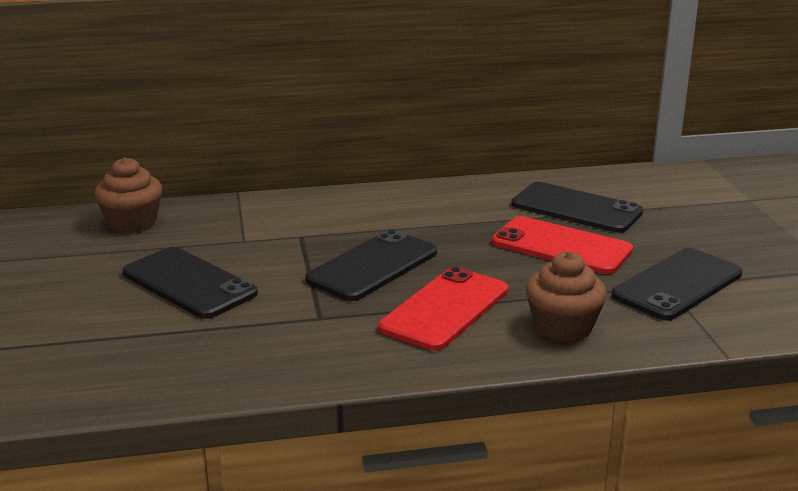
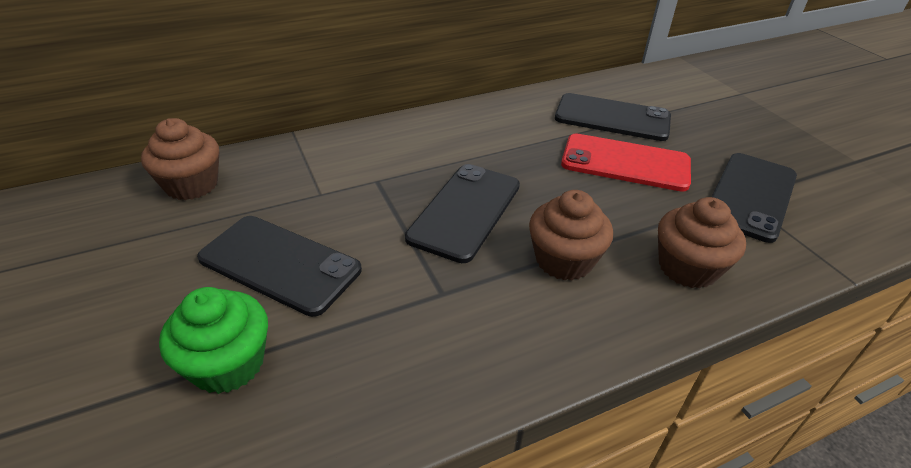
camera: 15 degrees left, 15 degrees up
(126, 336) = (228, 364): none -> green cupcake
(445, 309) = (564, 260): red phone -> brown cupcake

